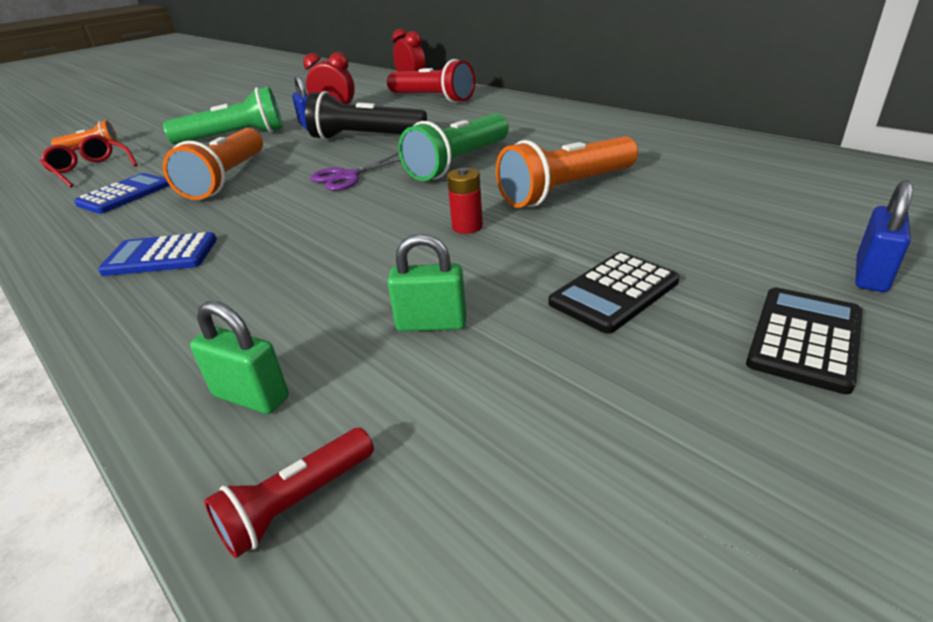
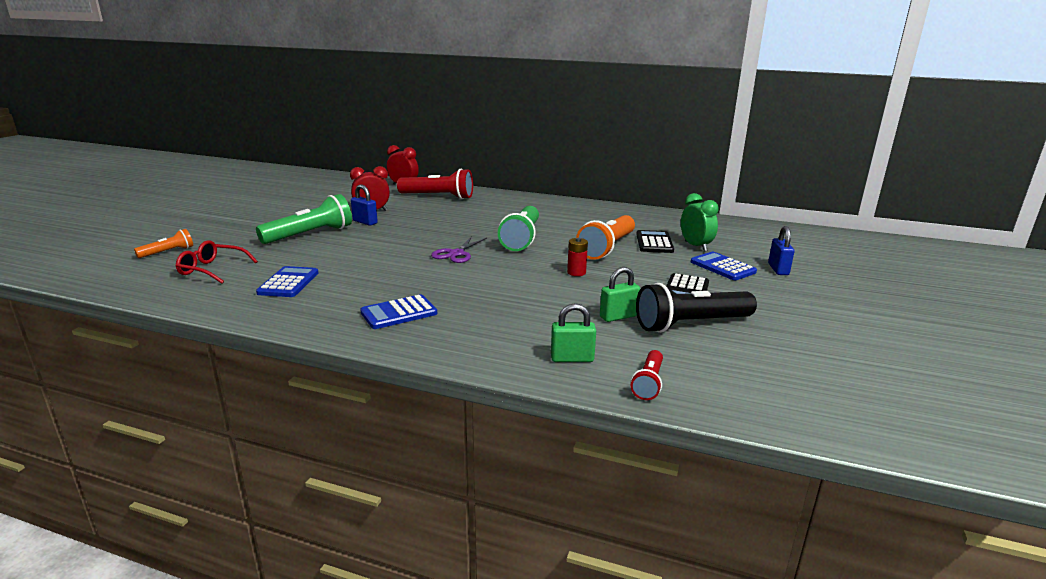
camera: 30 degrees left, 10 degrees down
(226, 179) = (361, 264): orange flashlight -> none
(365, 138) = (428, 228): black flashlight -> black flashlight (691, 324)
(730, 203) = (695, 246): none -> green clock
(744, 252) = (722, 267): none -> blue calculator
(805, 339) = (774, 295): black calculator -> black calculator (654, 242)

